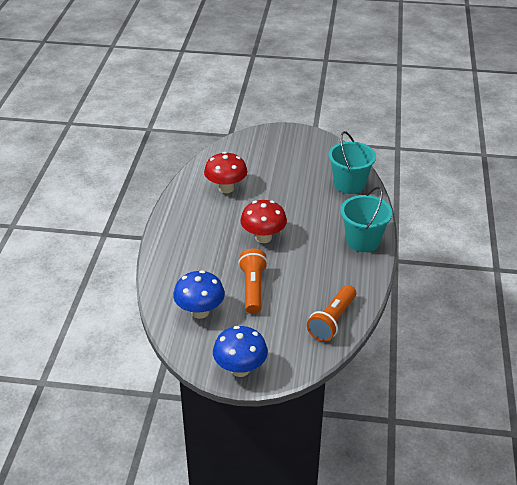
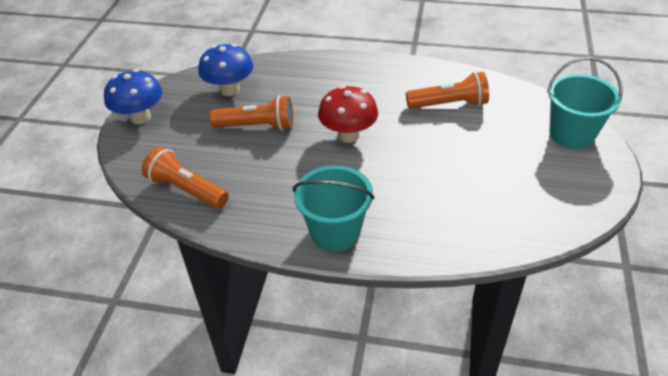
camera: 95 degrees right, 5 degrees up
(226, 188) = (449, 104): red mushroom -> orange flashlight
(349, 184) = (475, 228): turquoise bucket -> turquoise bucket (571, 134)

